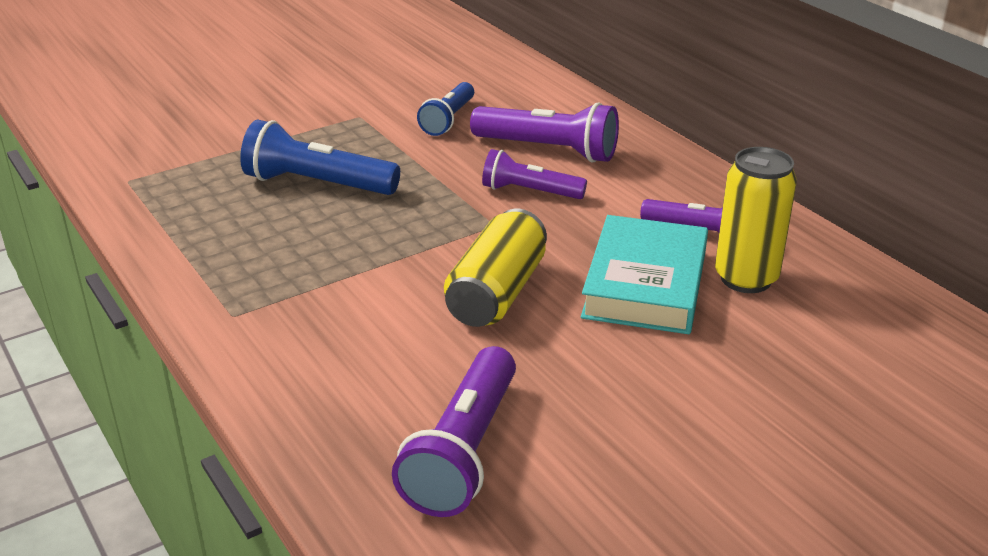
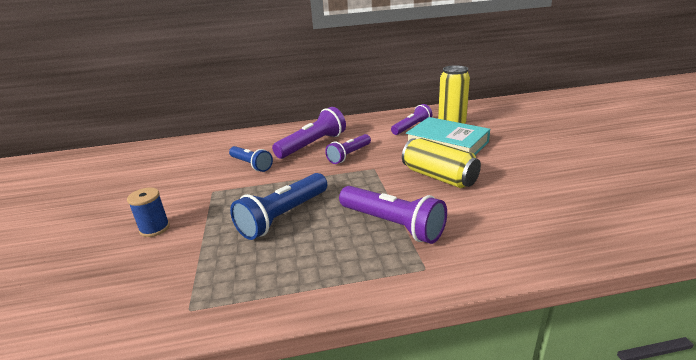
camera: 65 degrees left, 5 degrees down
(260, 111) = (154, 228): none -> blue spool
(463, 451) = (574, 204): purple flashlight -> purple flashlight (392, 224)

